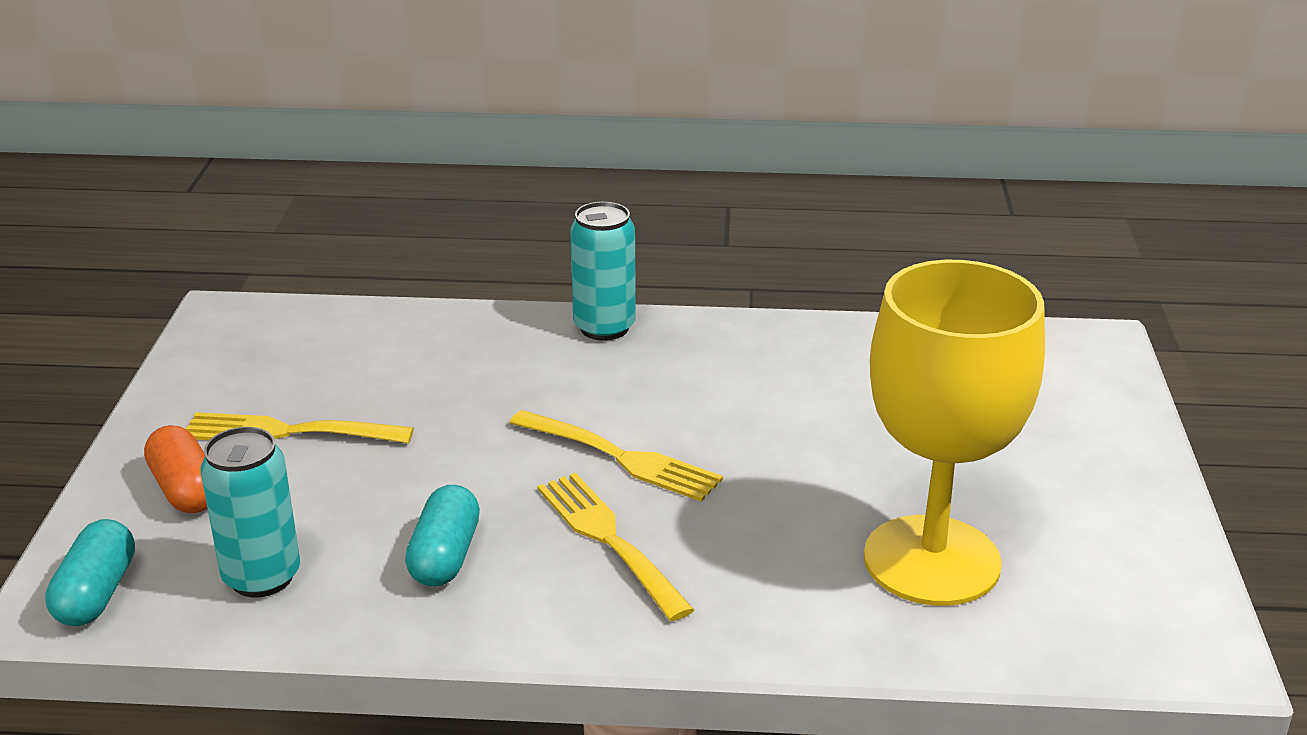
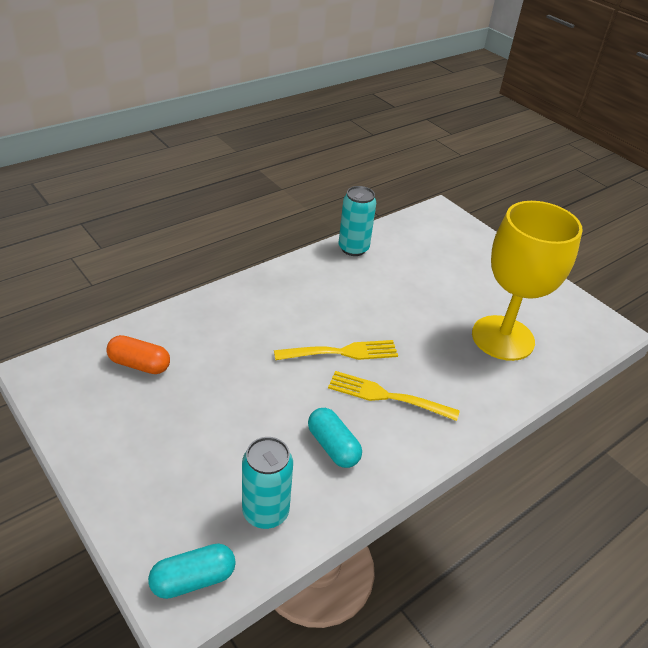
camera: 45 degrees left, 10 degrees up
(97, 593) = (193, 579): turquoise capsule -> turquoise capsule turned 75 degrees counterclockwise
(186, 489) = (160, 488): orange capsule -> orange capsule (139, 364)
(289, 432) = (172, 423): yellow fork -> none
(604, 327) = (251, 287): turquoise can -> turquoise can (353, 248)

